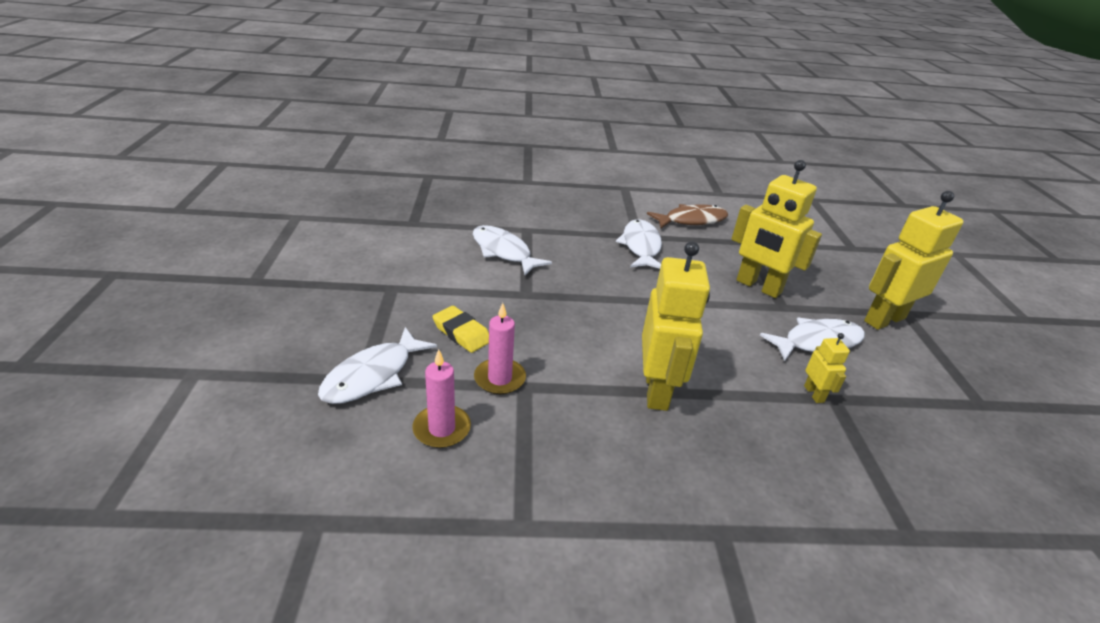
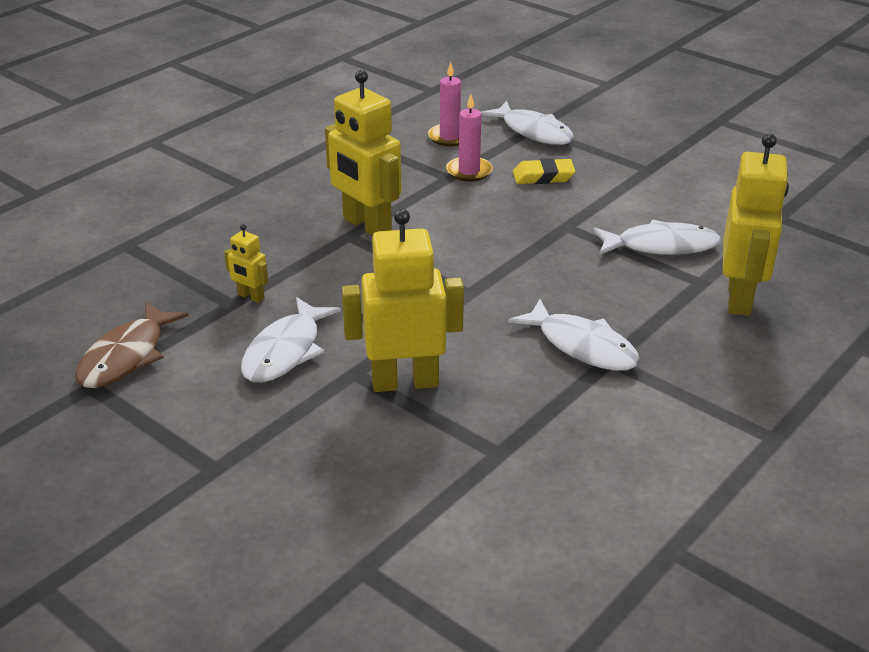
camera: 135 degrees right, 0 degrees up
(373, 375) = (533, 131): white fish -> white fish turned 150 degrees clockwise
(691, 220) = (607, 440): brown fish -> brown fish (126, 356)
(884, 319) = (236, 436): yellow robot -> yellow robot (740, 298)

